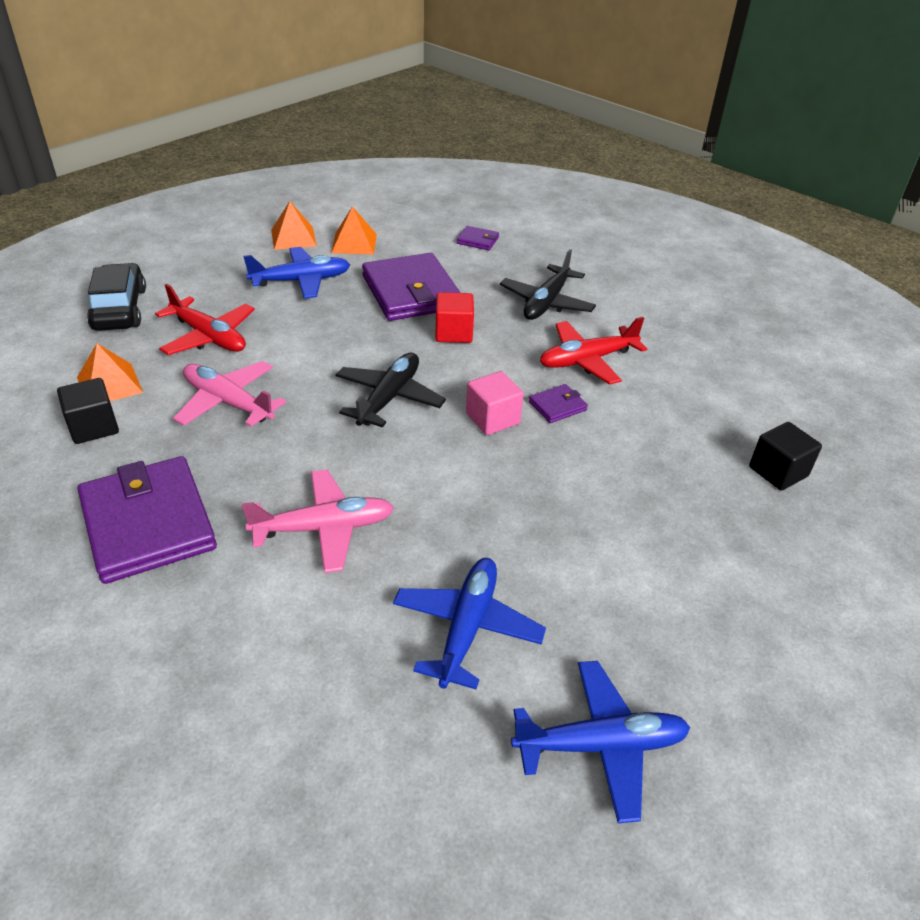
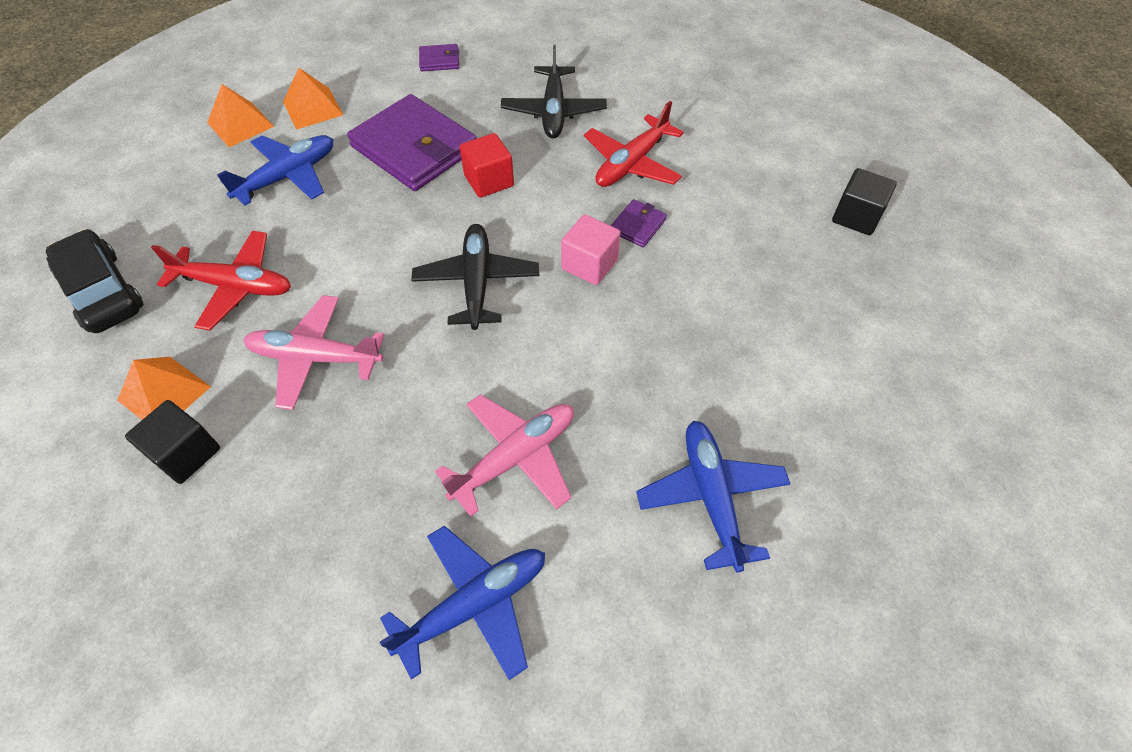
camera: 25 degrees left, 15 degrees up
(148, 523) = (334, 538): purple wallet -> none
(601, 745) = (886, 551): blue plane -> blue plane (474, 605)

